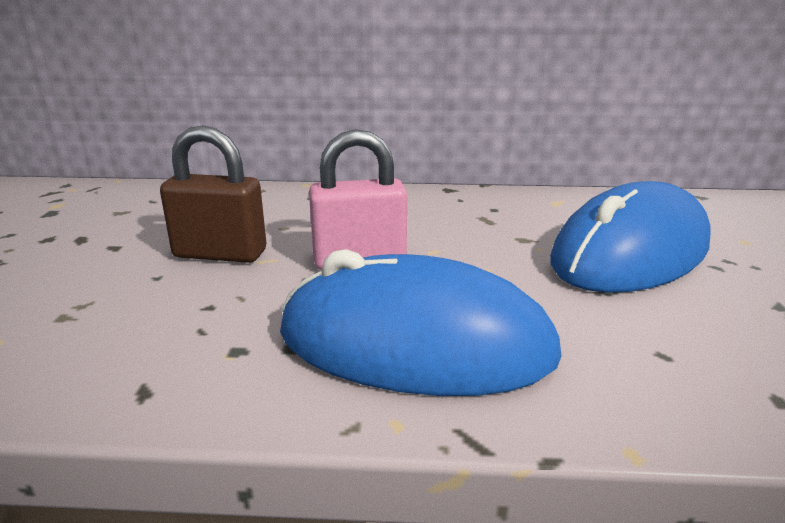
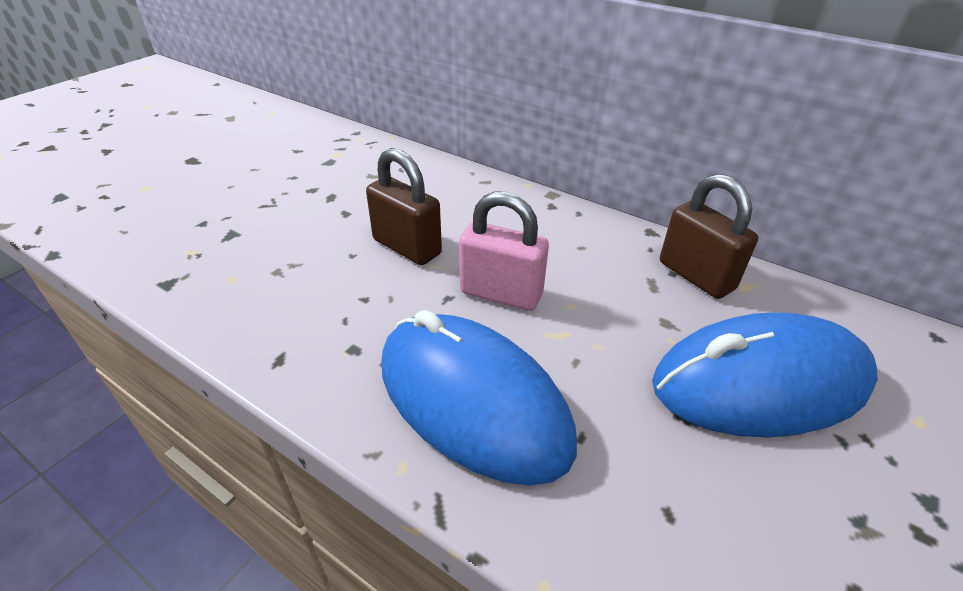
camera: 30 degrees right, 15 degrees up
(513, 206) = (696, 276): none -> brown padlock

